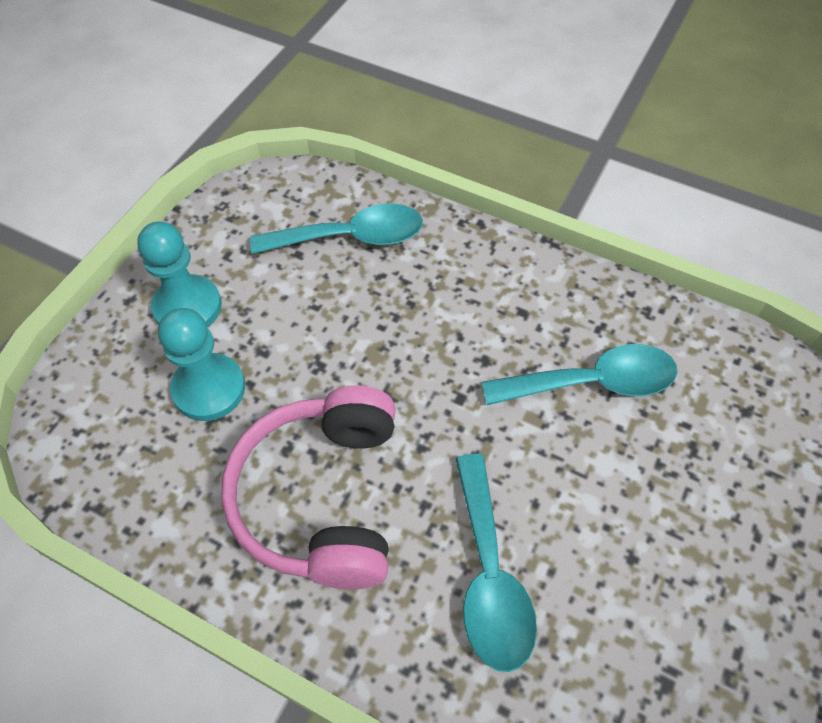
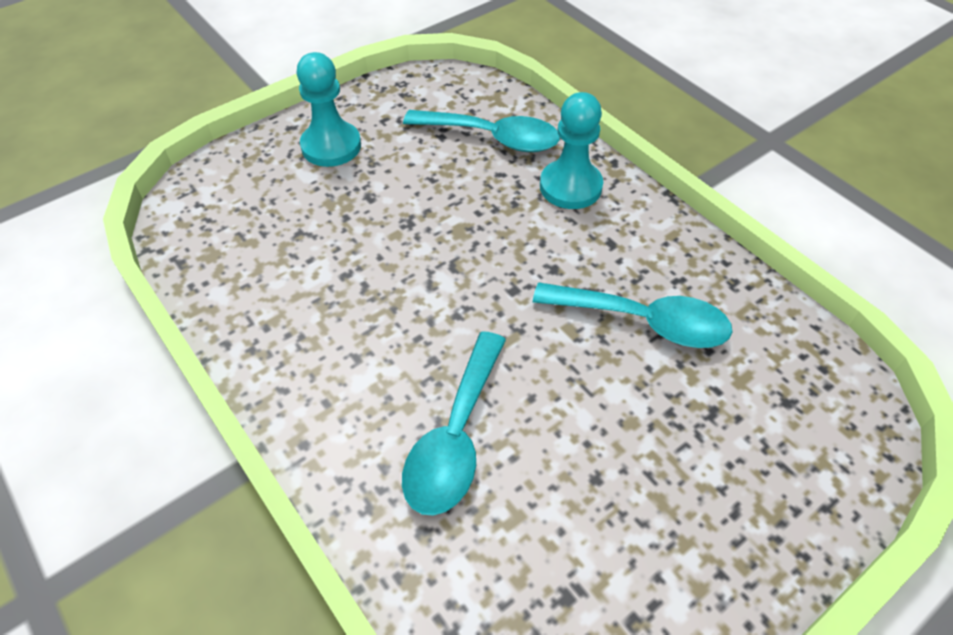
camera: 25 degrees right, 5 degrees down
(209, 389) = (312, 209): turquoise pawn -> turquoise pawn (570, 186)
(323, 497) = (352, 320): pink headphones -> none

